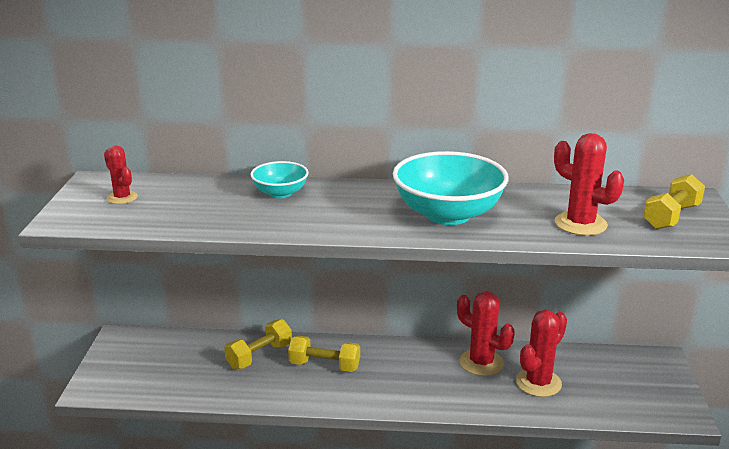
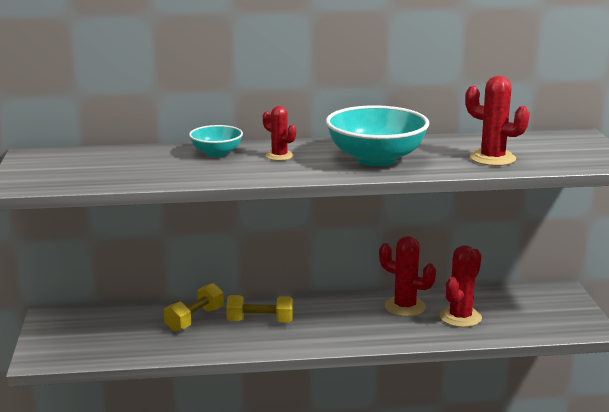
camera: 10 degrees left, 5 degrees down
(122, 198) = (67, 165): red cactus -> red cactus (279, 156)
(671, 217) = (566, 149): yellow dumbbell -> none

